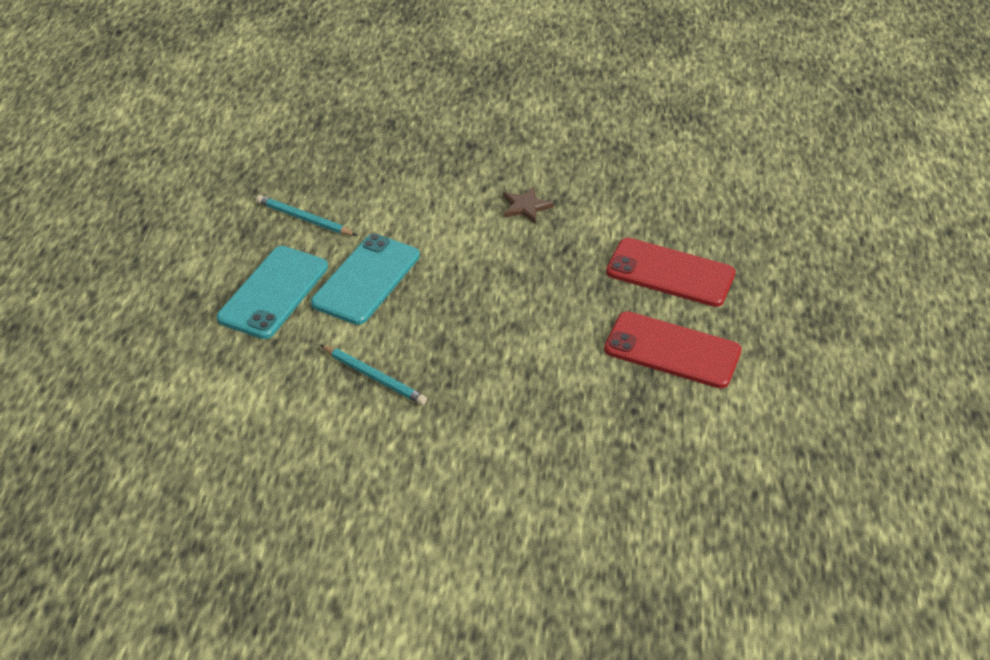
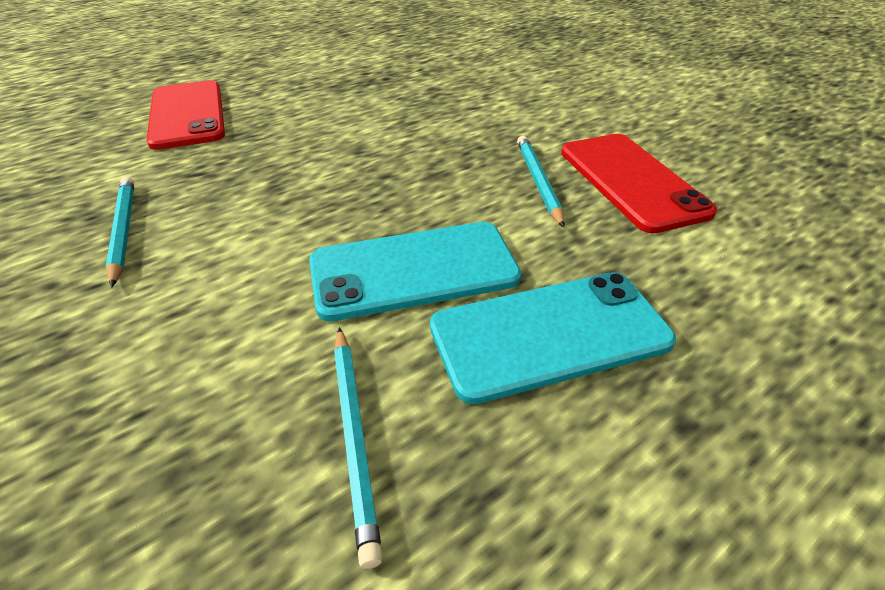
camera: 130 degrees left, 0 degrees up
(525, 207) = (123, 230): brown star -> turquoise pencil
(672, 350) = (299, 85): red phone -> red phone (631, 181)

